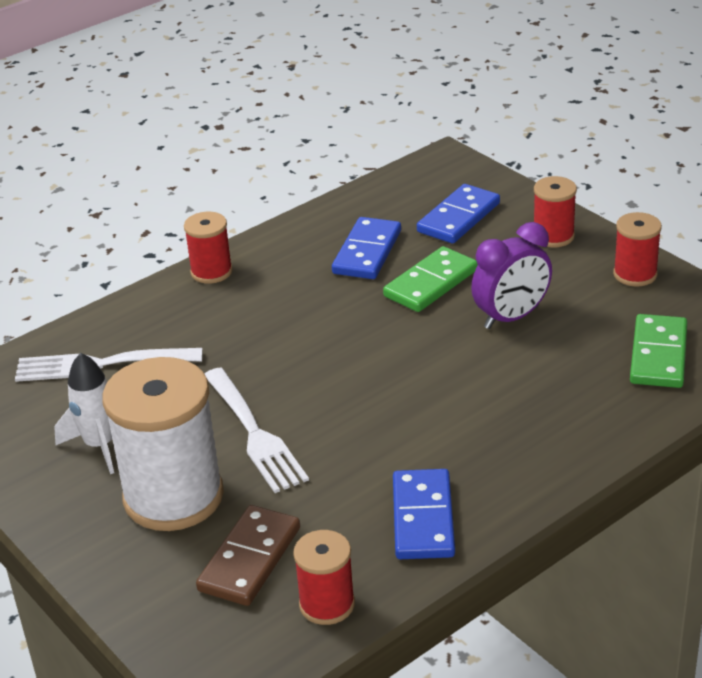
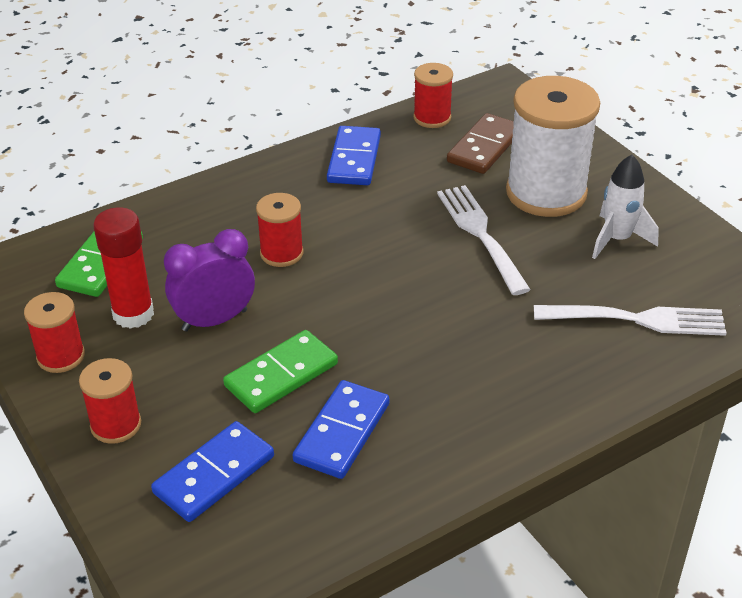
camera: 175 degrees left, 5 degrees up
(211, 272) = (532, 428): red spool -> red spool (281, 253)
(592, 313) = (133, 314): none -> red glue stick

